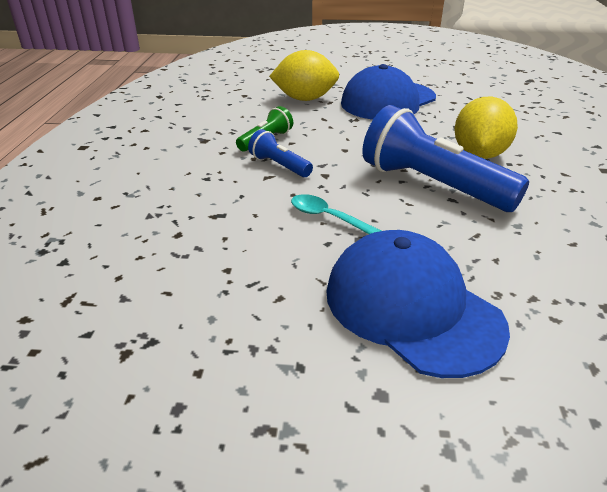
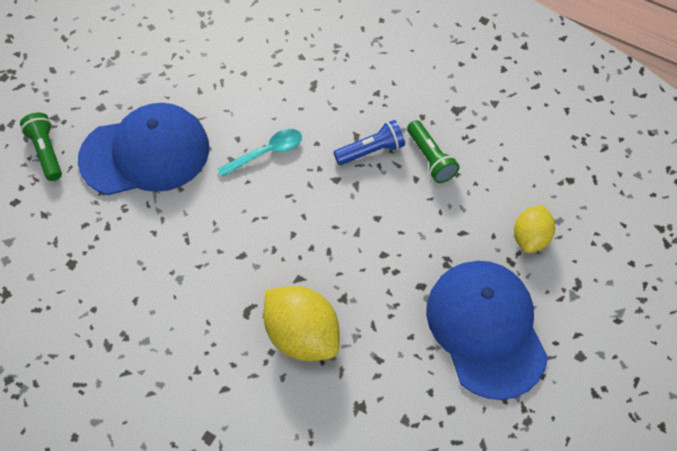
camera: 115 degrees right, 25 degrees up
(305, 99) = (530, 238): yellow lemon -> yellow lemon, size x0.62
(432, 185) = (271, 253): blue flashlight -> none
(513, 422) = (46, 152): none -> green flashlight

